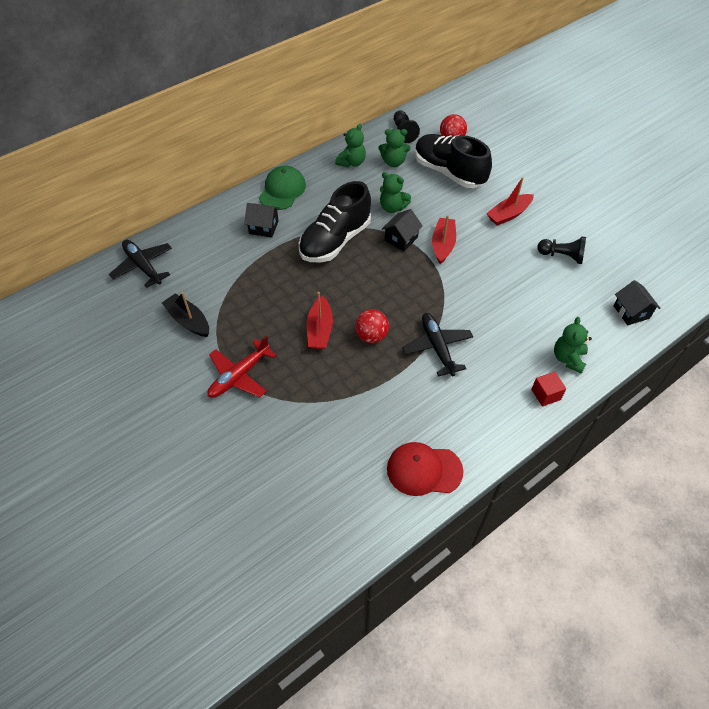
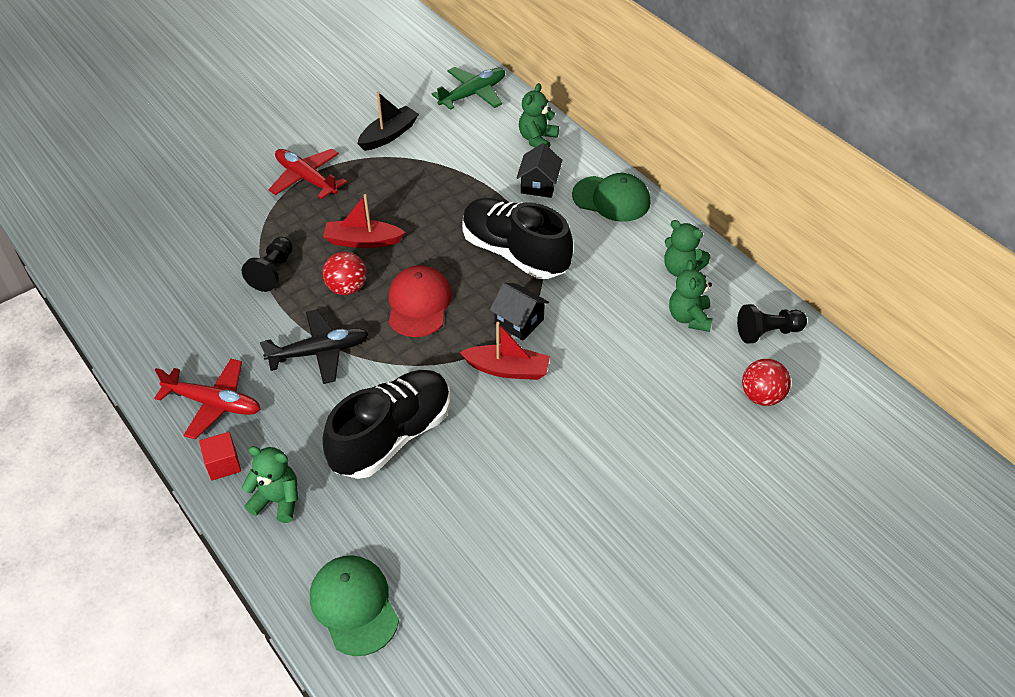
camera: 90 degrees right, 5 degrees down
(143, 266) = (473, 94): black plane -> green plane
(392, 207) = (585, 314): green teddy bear -> green teddy bear (537, 139)
(424, 470) = (148, 331): red cap -> red cap (419, 304)
(449, 172) = (674, 387): black shoe -> black shoe (392, 436)
(493, 409) = (214, 403): none -> red plane
(508, 214) = (577, 460): red boat -> none
(562, 256) = (481, 524): black pawn -> black pawn (272, 272)
(631, 312) = (354, 605): black house -> green cap

